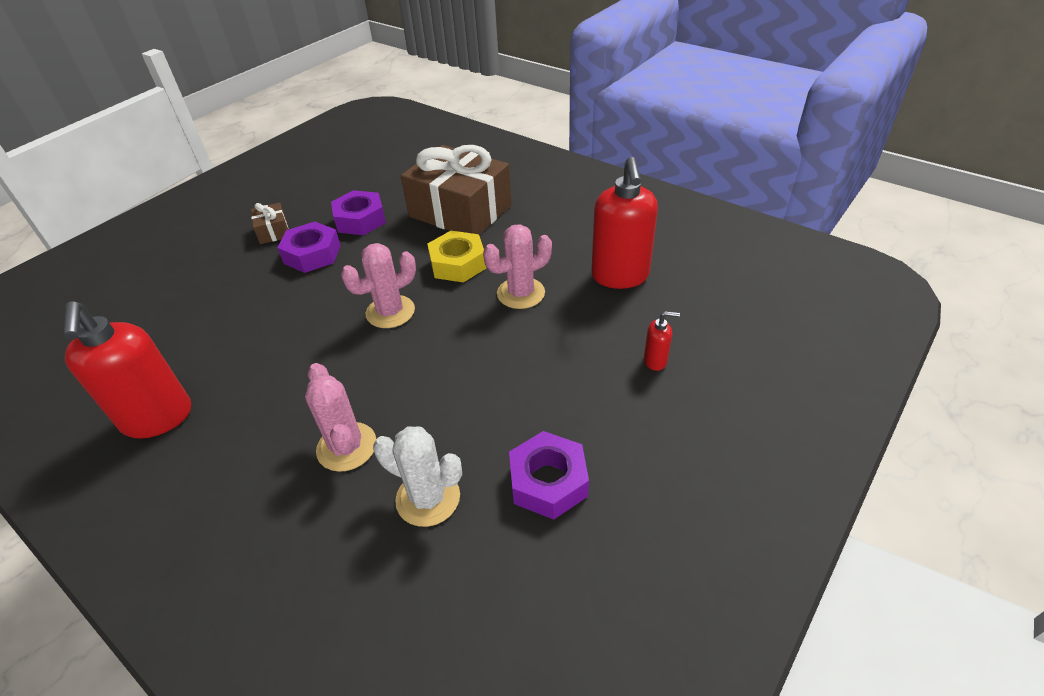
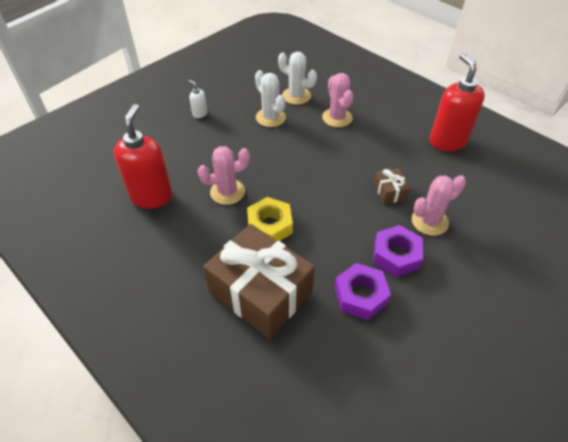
camera: 175 degrees left, 5 degrees up
(273, 231) = (445, 293): brown gift -> brown gift (389, 191)
(390, 312) = (321, 190): pink cactus -> pink cactus (429, 221)
(478, 430) = (270, 117): none -> white cactus
(548, 481) = (242, 96): purple nut -> none
(618, 420) = (200, 114): none -> white soap dispenser
(655, 361) = (164, 138): red soap dispenser -> none

